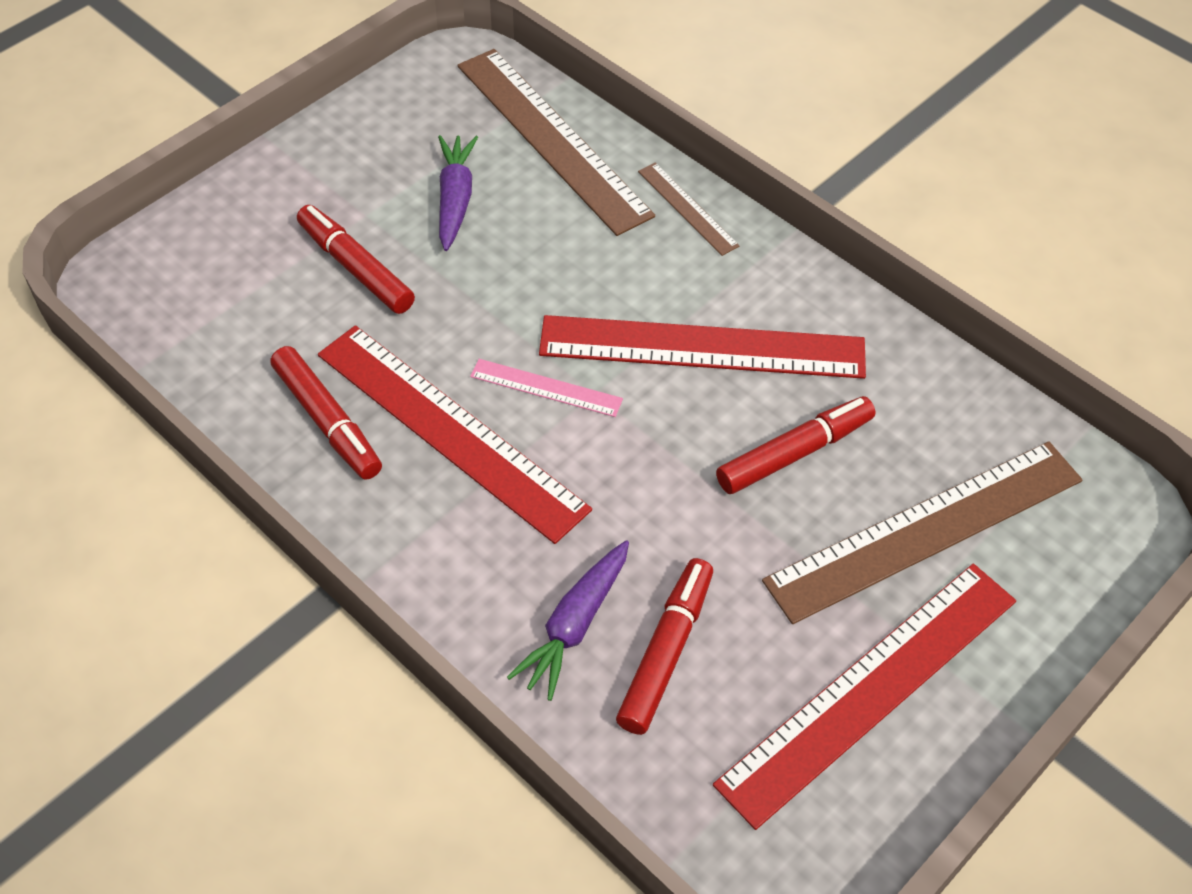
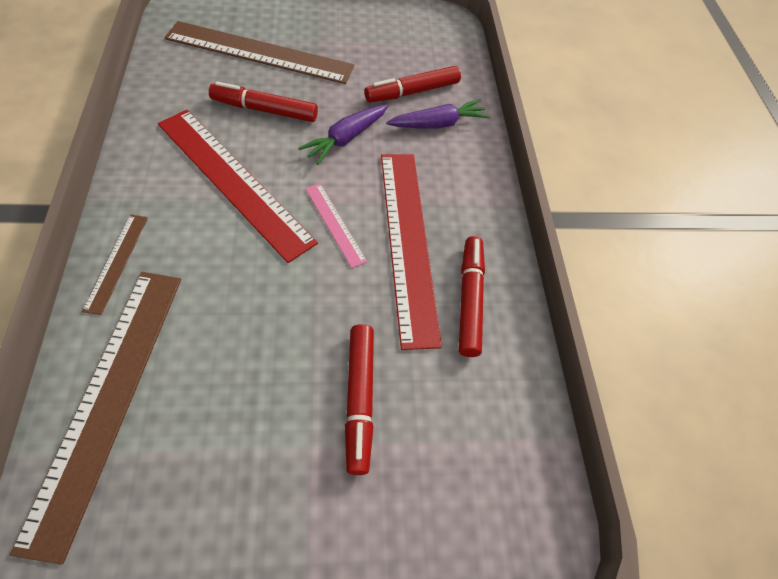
camera: 145 degrees left, 5 degrees up
(455, 199) = (236, 401): purple carrot -> purple carrot (346, 138)
(870, 690) = (354, 34): red ruler -> none

